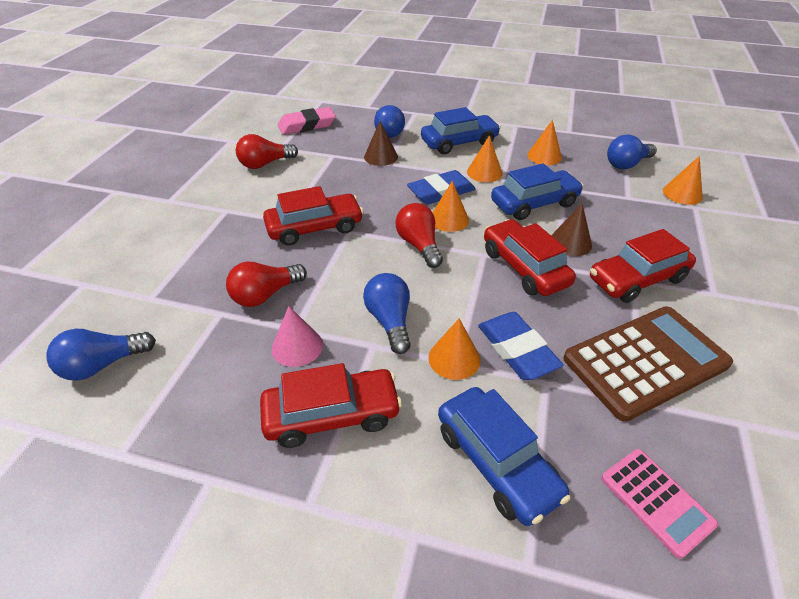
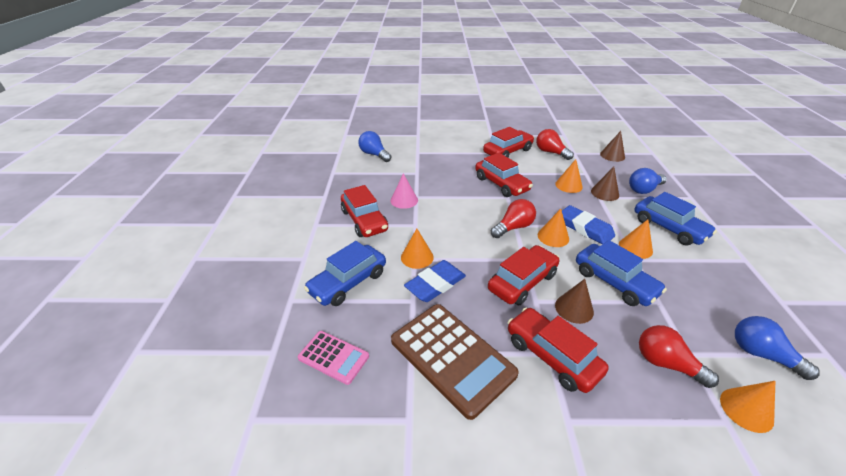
camera: 75 degrees right, 5 degrees down
(232, 198) = (507, 151): none -> red car
(265, 295) = (435, 182): red light bulb -> red light bulb (666, 363)
(307, 125) = (612, 155): pink eraser -> brown cone
(390, 321) = (436, 227): blue light bulb -> none
(544, 156) = (705, 284): orange cone -> orange cone (568, 185)
(656, 501) = (333, 357): pink calculator -> pink calculator turned 105 degrees counterclockwise

